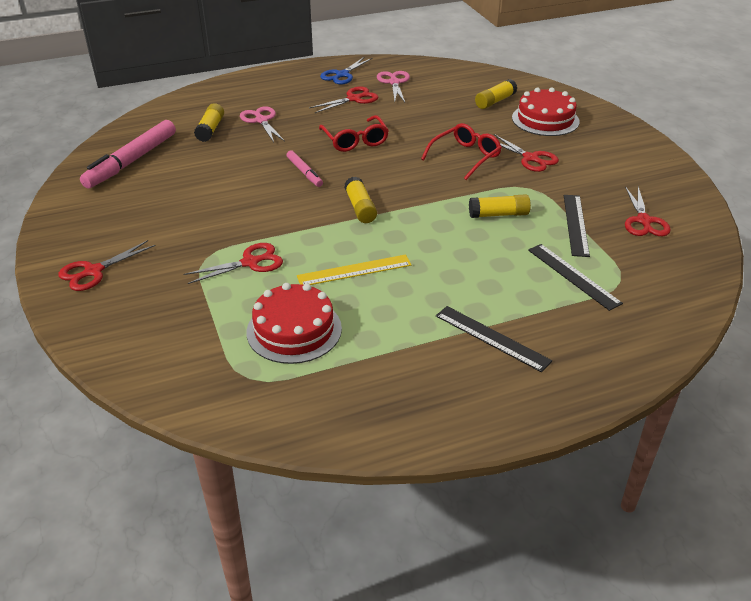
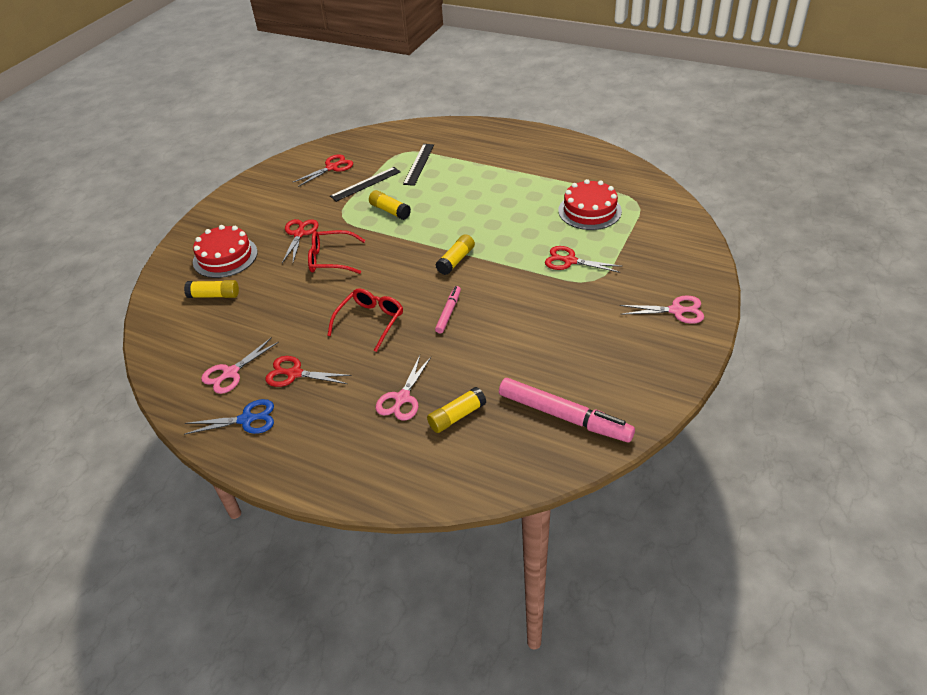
camera: 130 degrees left, 5 degrees up
(93, 271) = (676, 310): red scissors -> pink scissors
(131, 161) = (564, 416): pink marker -> pink marker turned 45 degrees clockwise
(354, 270) = (517, 223): yellow ruler -> none
(492, 338) = (502, 161): black ruler -> none

